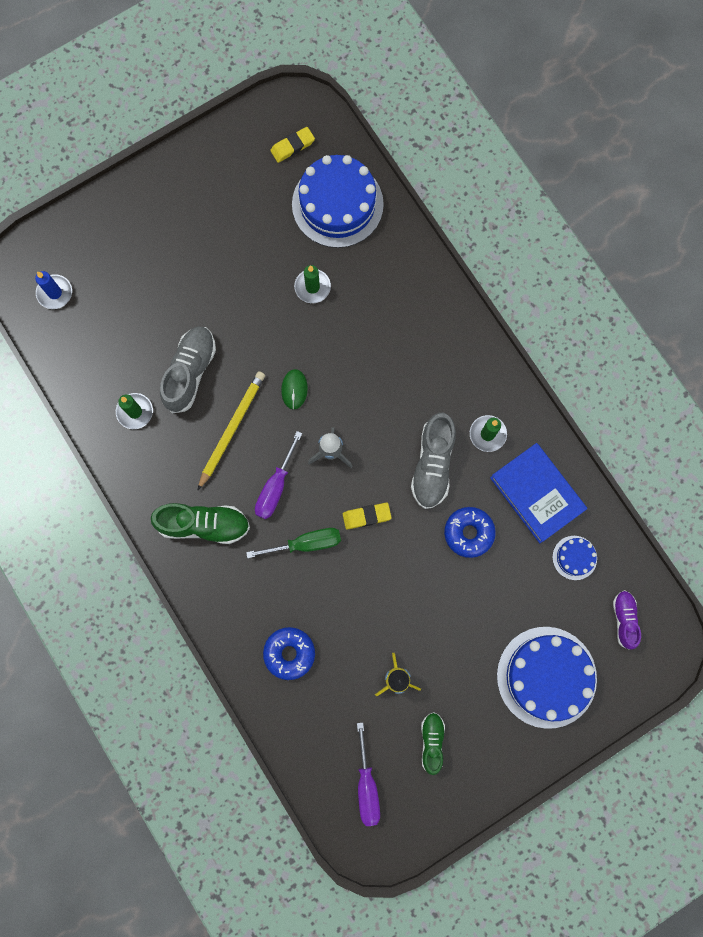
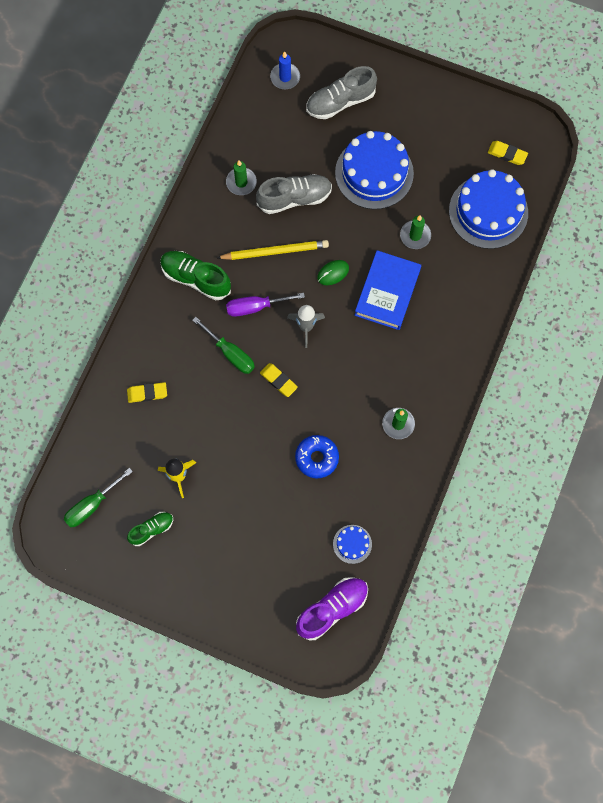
camera: 55 degrees right, 5 degrees down
(204, 525) = (196, 278): green shoe -> green shoe turned 150 degrees clockwise
(289, 653) = (147, 393): blue donut -> yellow eraser
(367, 785) = (92, 505): purple screwdriver -> green screwdriver
(432, 465) = (348, 401): grey shoe -> grey shoe (340, 102)
(536, 494) = (379, 487): blue book -> blue book (387, 292)
(546, 677) = (252, 580): blue cake -> blue cake (374, 173)
(624, 619) = (332, 609): purple shoe -> purple shoe, size x1.67

